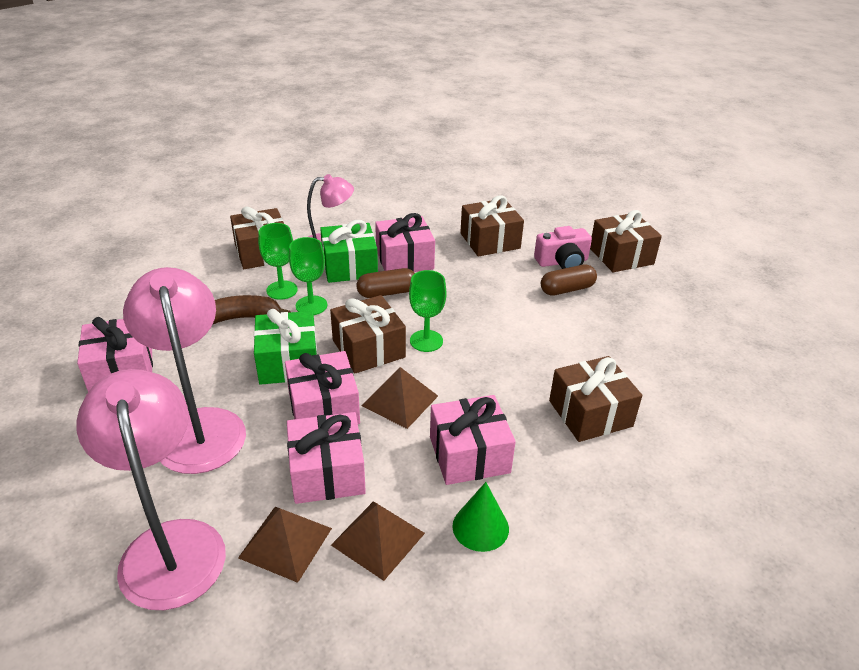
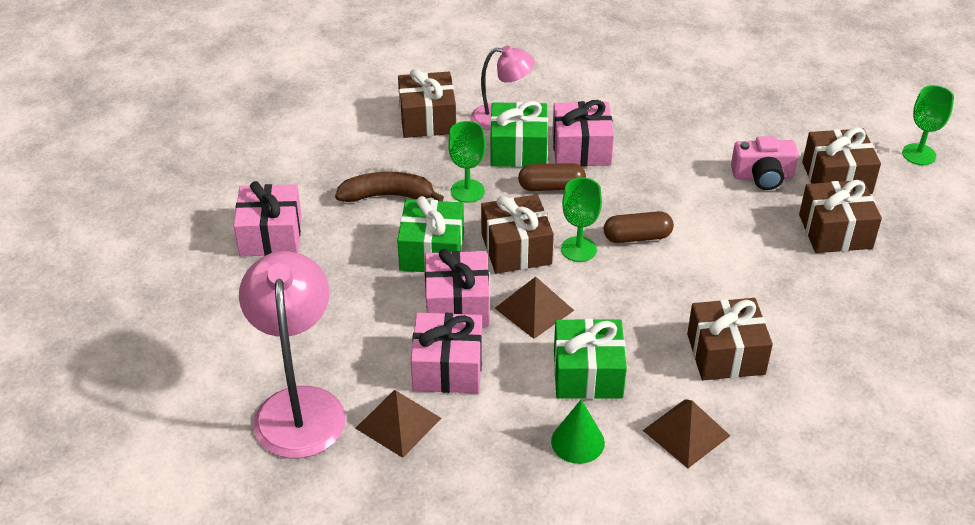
camera: 15 degrees right, 5 degrees up
(198, 426) = (336, 303): pink lamp -> none
(282, 290) = (440, 168): green goblet -> green goblet (919, 154)
(378, 539) = (481, 434): brown pyramid -> brown pyramid (686, 433)
(469, 454) = (587, 374): pink gift -> green gift
(490, 241) = (686, 137): brown gift -> brown gift (835, 231)
(567, 289) = (755, 211): brown capsule -> brown capsule (637, 237)

